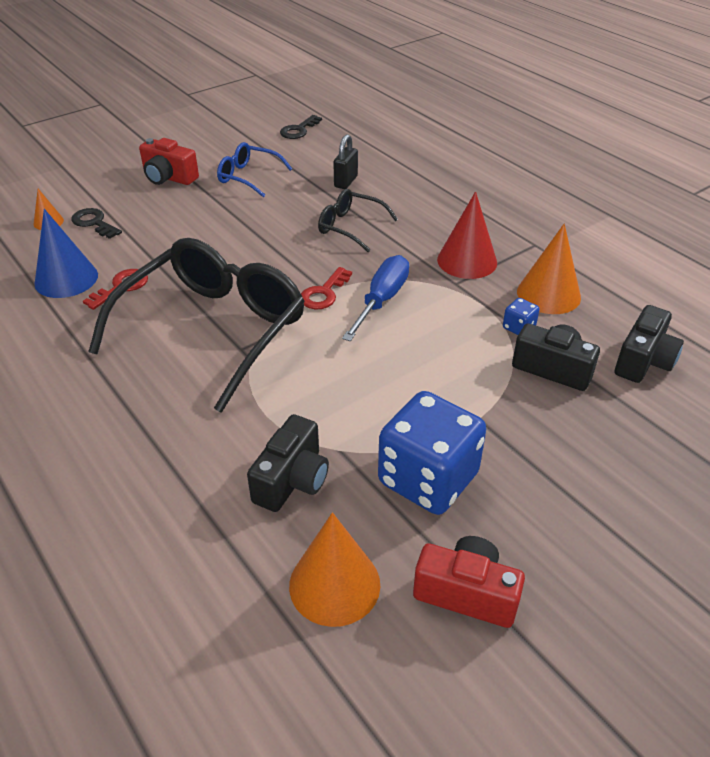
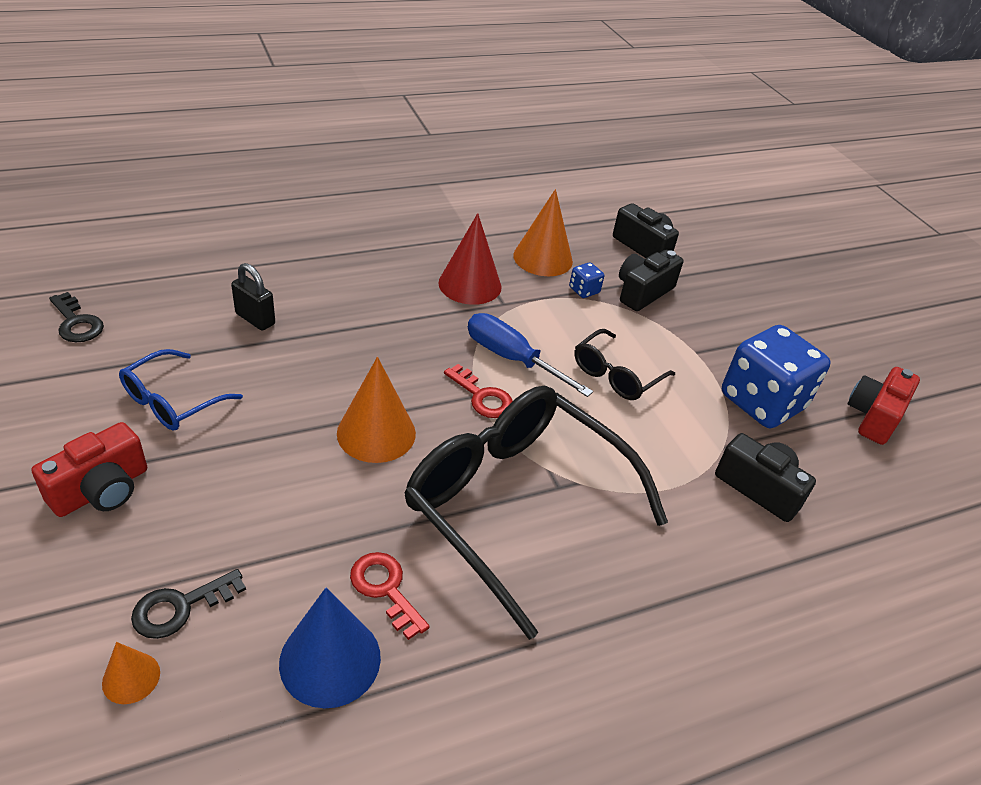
camera: 80 degrees left, 0 degrees up
(334, 584) = (872, 488): orange cone -> orange cone (376, 433)
(350, 227) = (361, 343): black glasses -> black glasses (616, 375)

